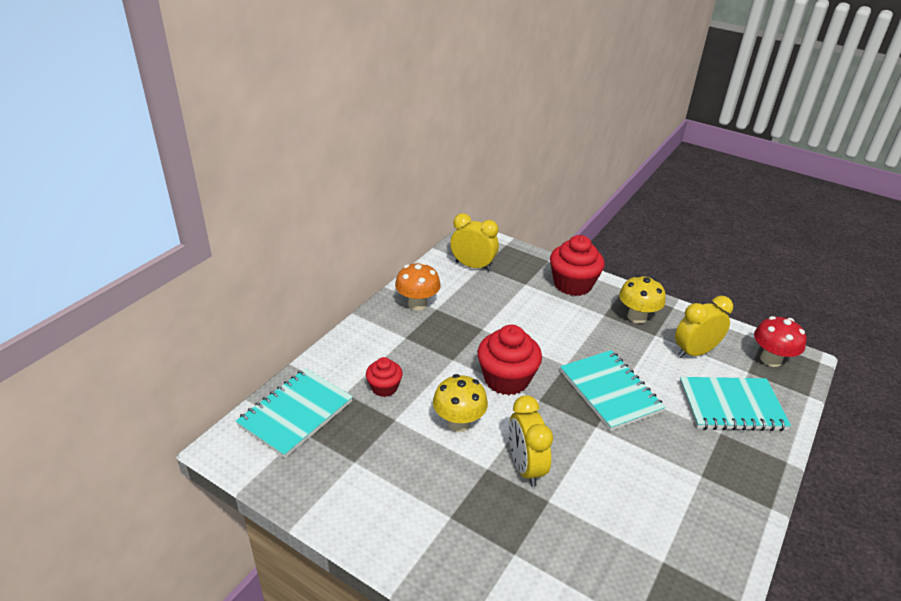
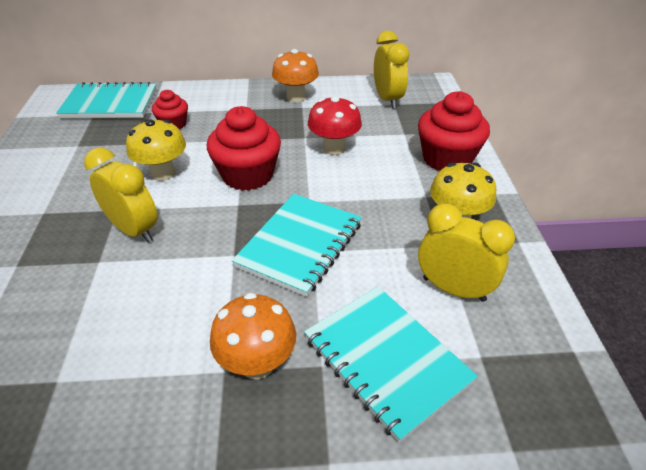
camera: 55 degrees right, 5 degrees up
(525, 467) = (134, 230): yellow clock -> yellow clock turned 90 degrees clockwise
(704, 458) = (257, 363): none -> orange mushroom
(770, 359) = (541, 374): red mushroom -> red mushroom (334, 148)

